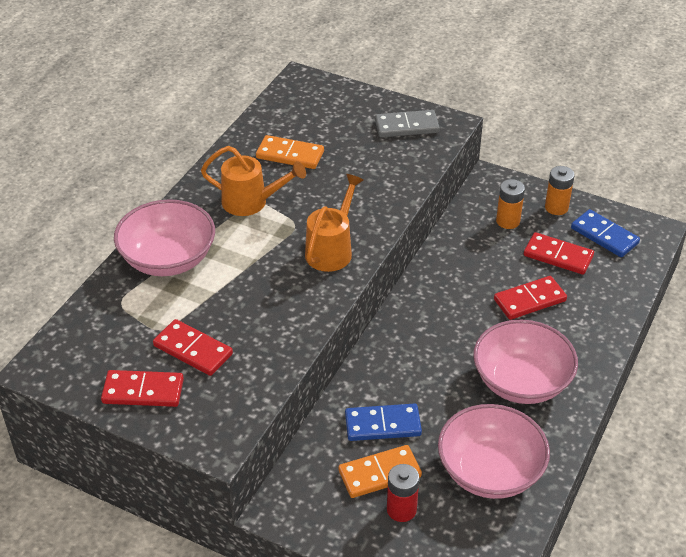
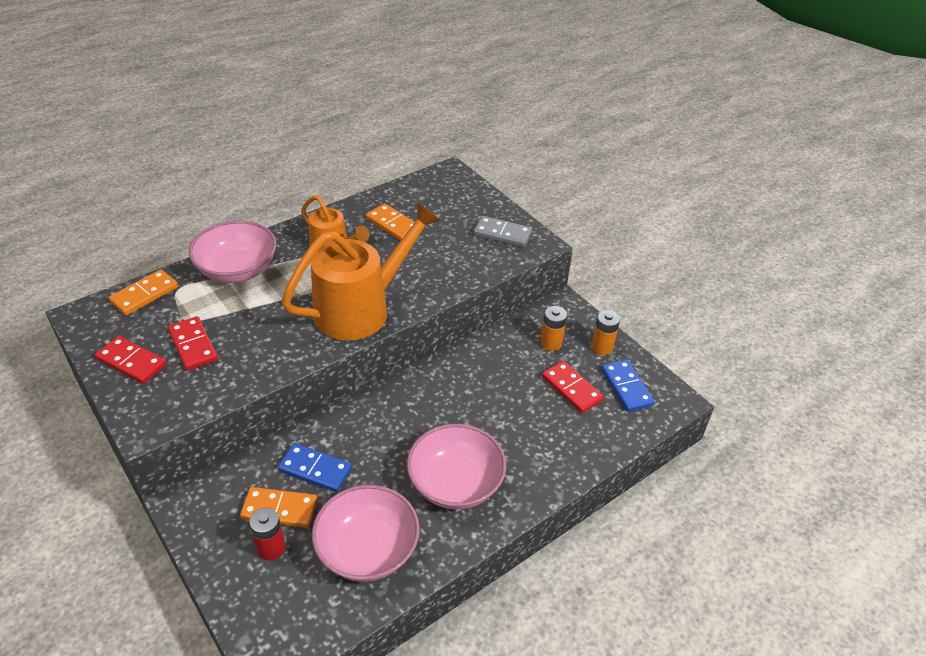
camera: 25 degrees right, 0 degrees up
(90, 321) = (144, 295): none -> orange domino
(332, 249) = (361, 309): orange watering can -> orange watering can, size x1.76
(530, 300) = (517, 416): red domino -> none

